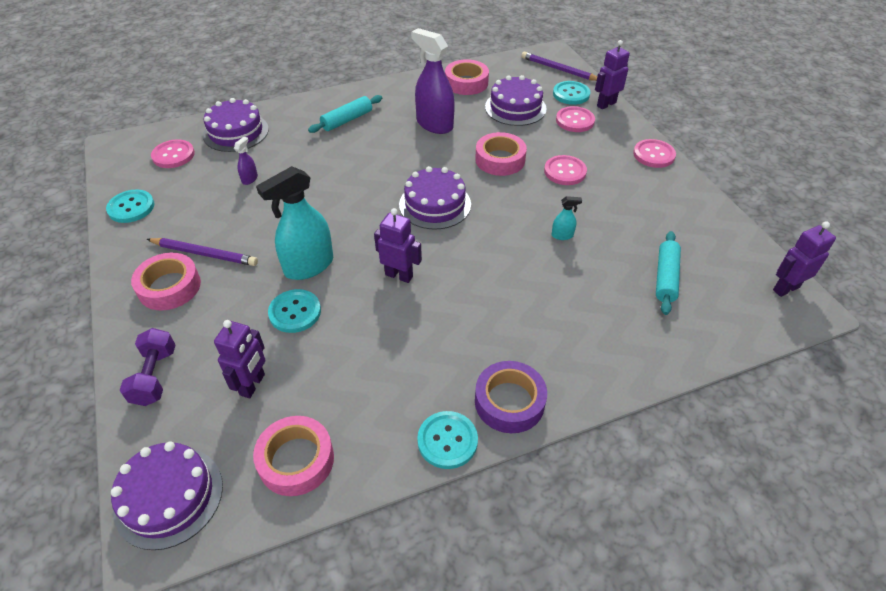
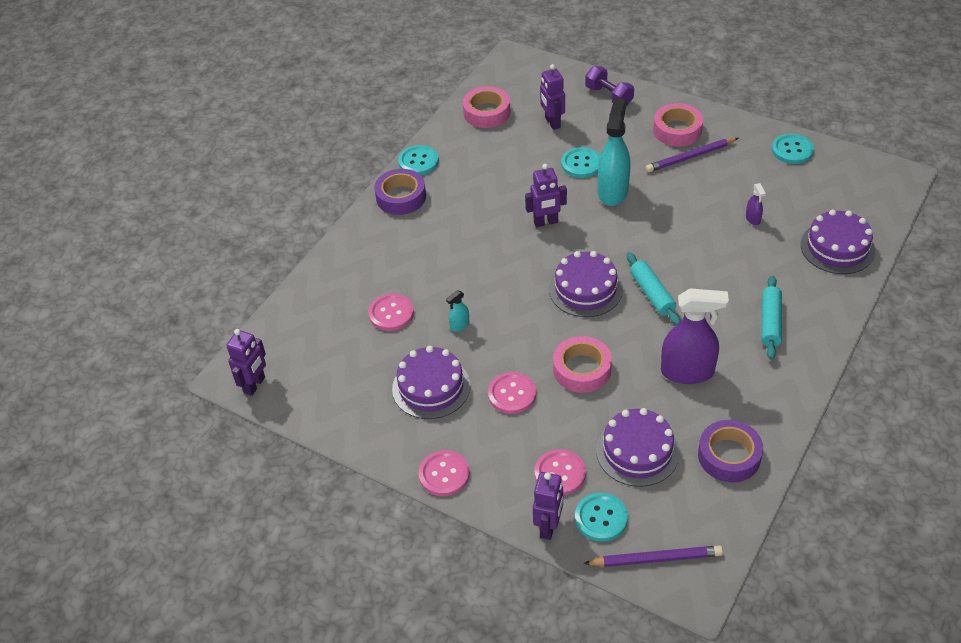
camera: 145 degrees right, 0 degrees up
(169, 496) = (527, 71): purple cake -> purple cake (431, 387)
(173, 155) = (843, 198): pink button -> pink button (391, 313)
(466, 83) = (729, 456): pink tape -> purple tape
(665, 277) = (354, 337): turquoise rolling pin -> turquoise rolling pin (652, 294)

